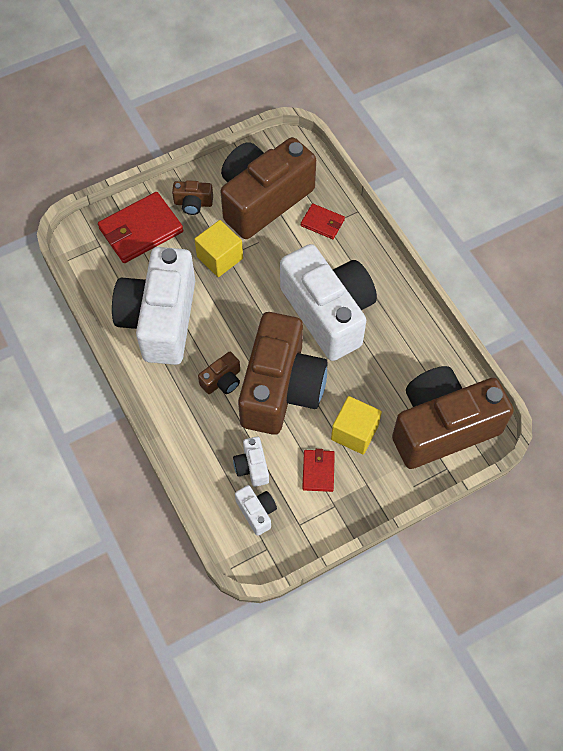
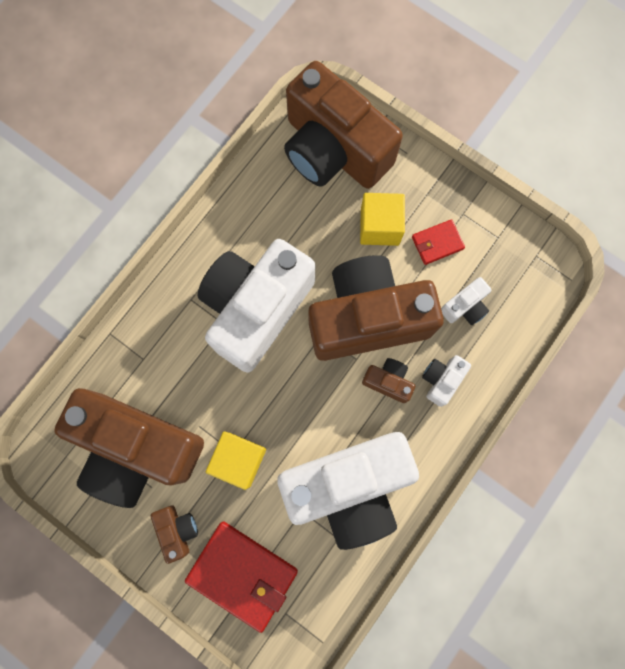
camera: 115 degrees left, 15 degrees up
(257, 512) = (507, 281): white camera -> white camera (441, 380)
(322, 223) = (142, 365): red wallet -> none

